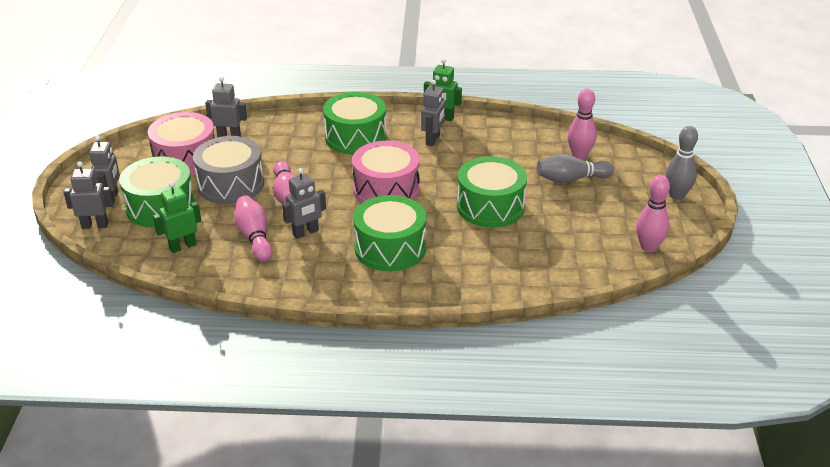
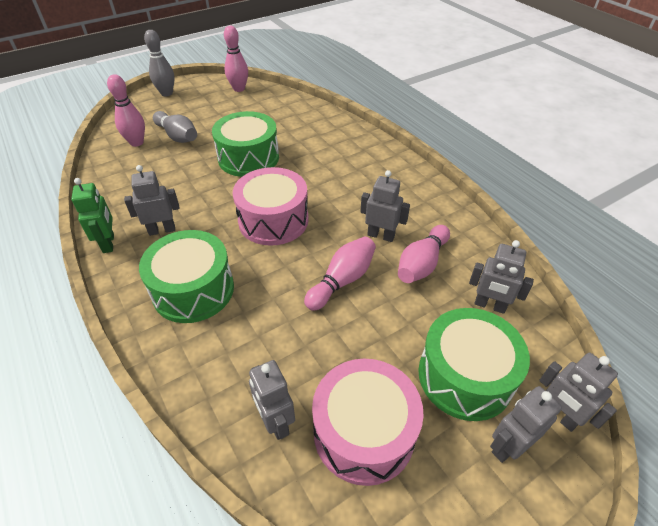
camera: 125 degrees left, 10 degrees up
(182, 246) = (489, 305): green robot -> grey robot
(231, 184) = (368, 340): grey drum -> none
(390, 248) = (349, 182): green drum -> none

